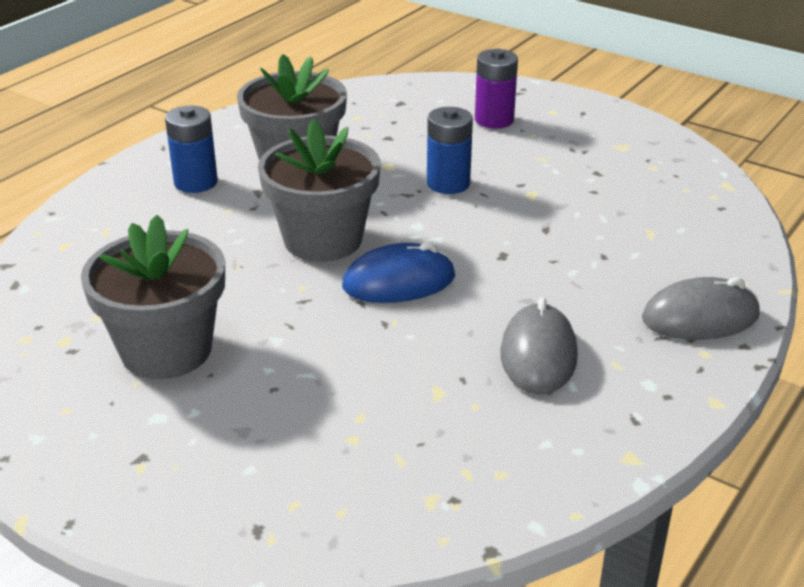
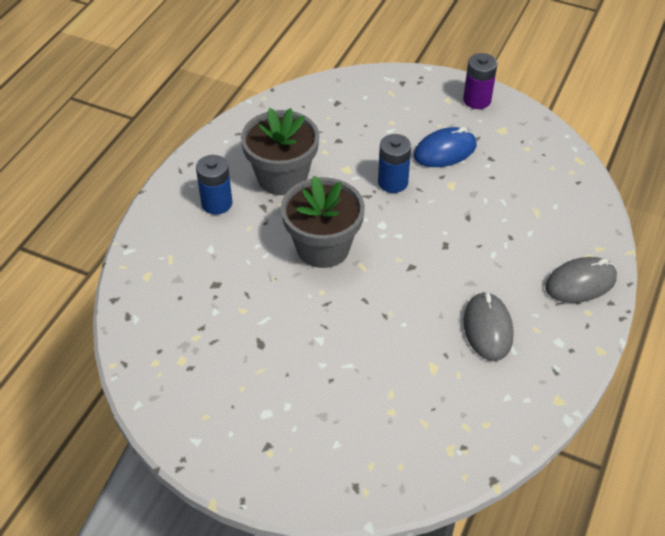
camera: 10 degrees left, 15 degrees up
(166, 350) = (252, 359): grey flower pot -> none
(399, 282) = (384, 278): blue mouse -> blue mouse (445, 151)
(494, 120) = (408, 113): purple battery -> purple battery (477, 100)

